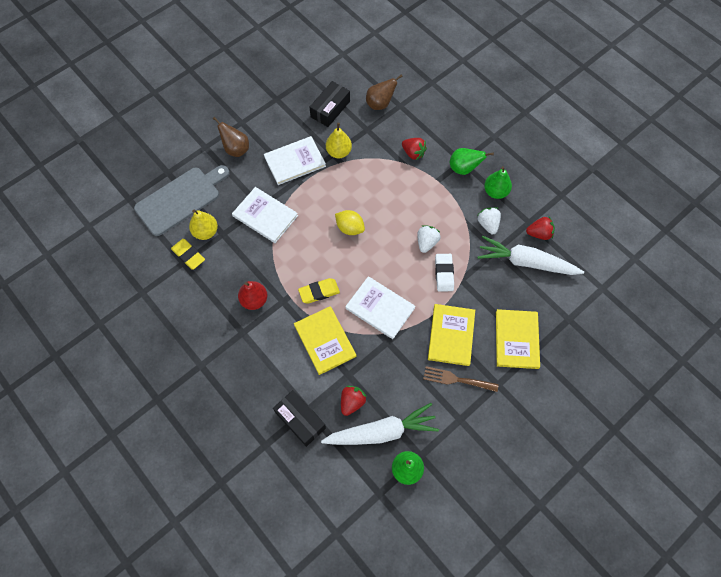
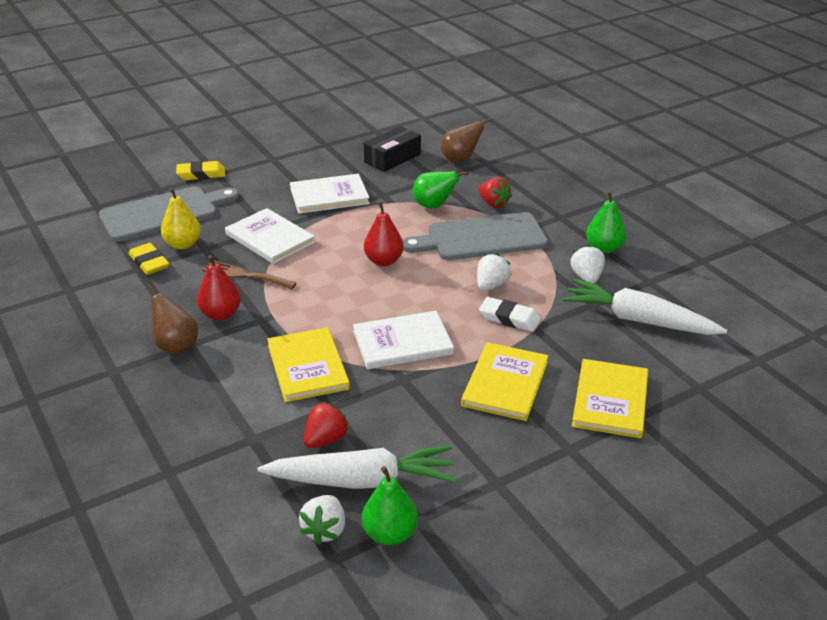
camera: 10 degrees right, 30 degrees down
(236, 149) = (256, 179): brown pear -> brown pear (176, 346)
(300, 420) = (236, 450): black box -> none
(319, 292) = (317, 316): yellow eraser -> yellow eraser (201, 174)
(339, 152) = (391, 193): yellow pear -> none
(350, 228) = (384, 261): yellow lemon -> red pear
(369, 473) = (325, 530): none -> white strawberry
(380, 308) = (402, 342): white book -> white book turned 60 degrees counterclockwise
(411, 193) = (481, 238): none -> grey cutting board
(444, 274) = (509, 318): white eraser -> white eraser turned 75 degrees counterclockwise
(456, 379) = (502, 434): brown fork -> brown fork (245, 275)
(464, 168) = (562, 223): green pear -> green pear (434, 206)
(539, 233) = (663, 294): red strawberry -> none

